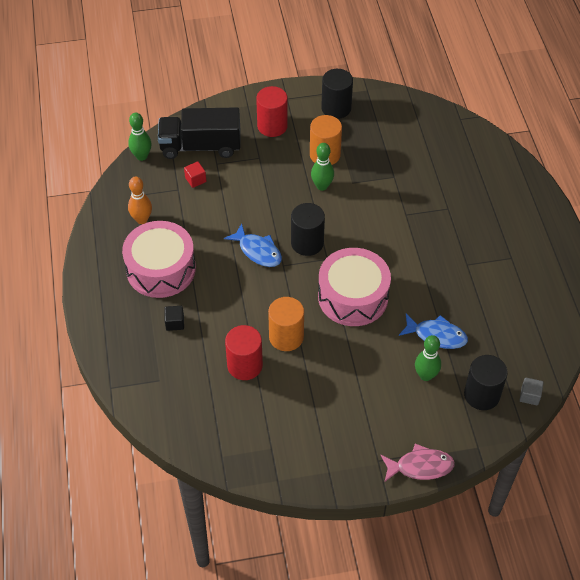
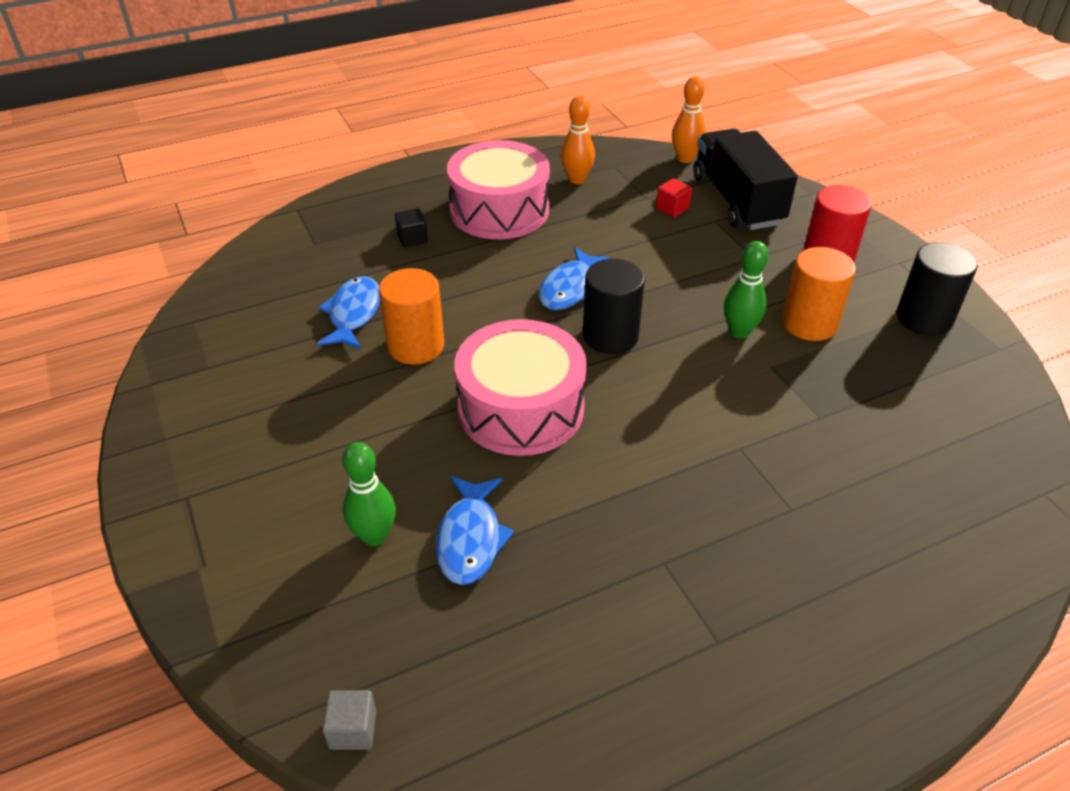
camera: 75 degrees right, 10 degrees down
(142, 156) = (685, 158): green bowling pin -> orange bowling pin
(245, 365) = (353, 314): red cylinder -> blue fish
(420, 466) = (172, 559): pink fish -> none
(481, 395) = (343, 636): black cylinder -> none

